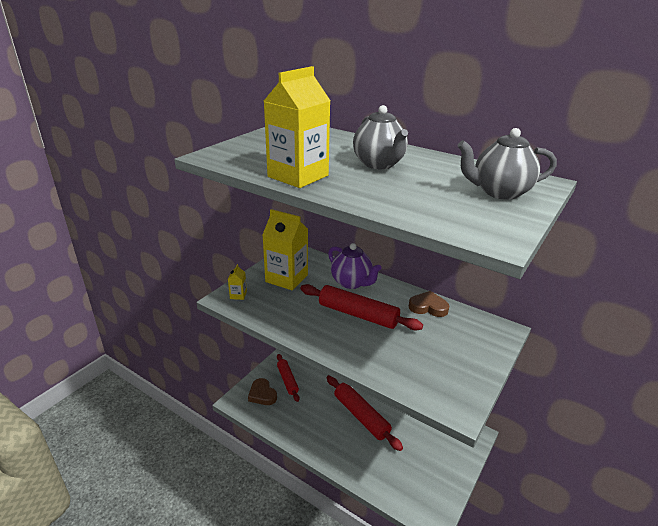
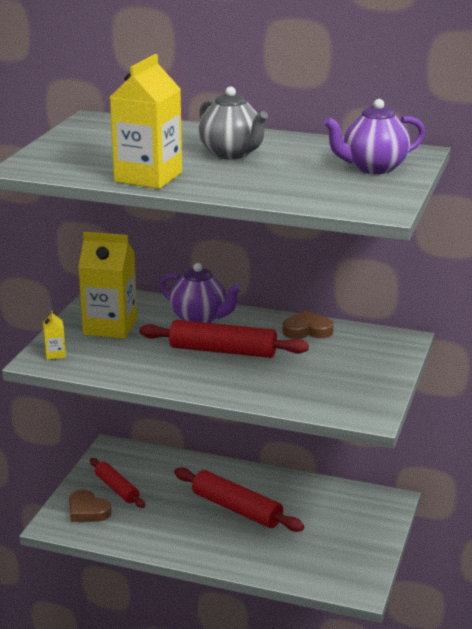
camera: 15 degrees left, 5 degrees down
(499, 192) = (373, 168): grey teapot -> purple teapot

